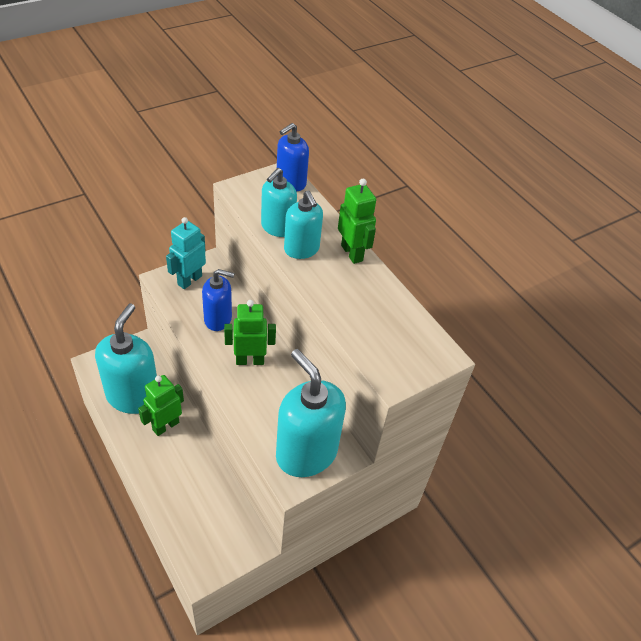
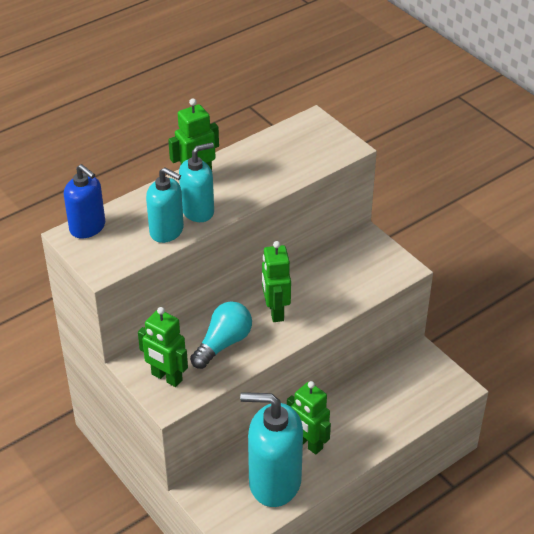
camera: 90 degrees left, 5 degrees down
(189, 280) = (166, 377): turquoise robot -> green robot
(218, 319) = (223, 343): blue soap dispenser -> turquoise light bulb
(306, 453) = (373, 262): turquoise soap dispenser -> none

